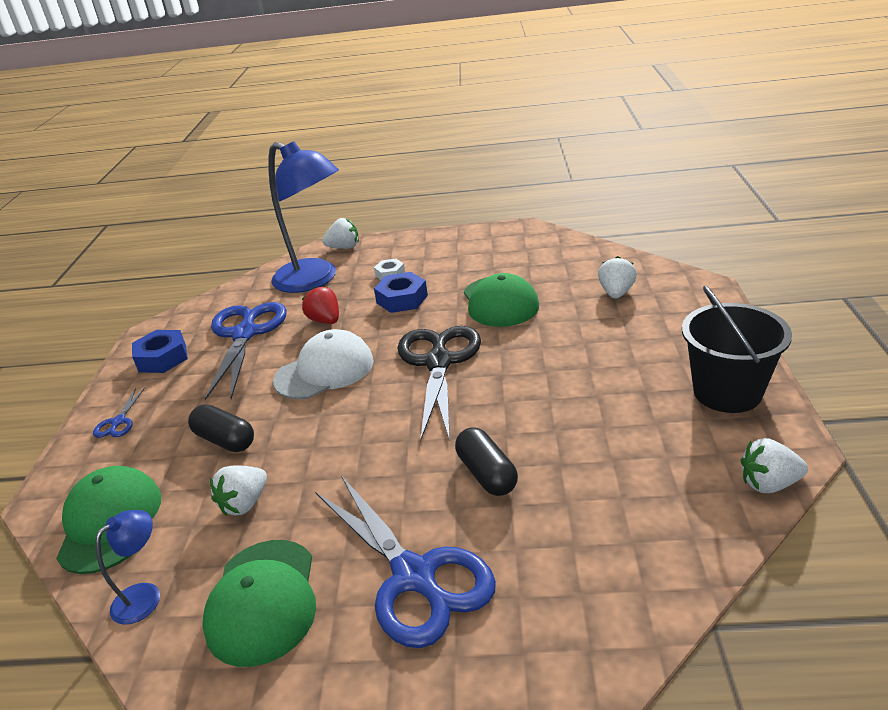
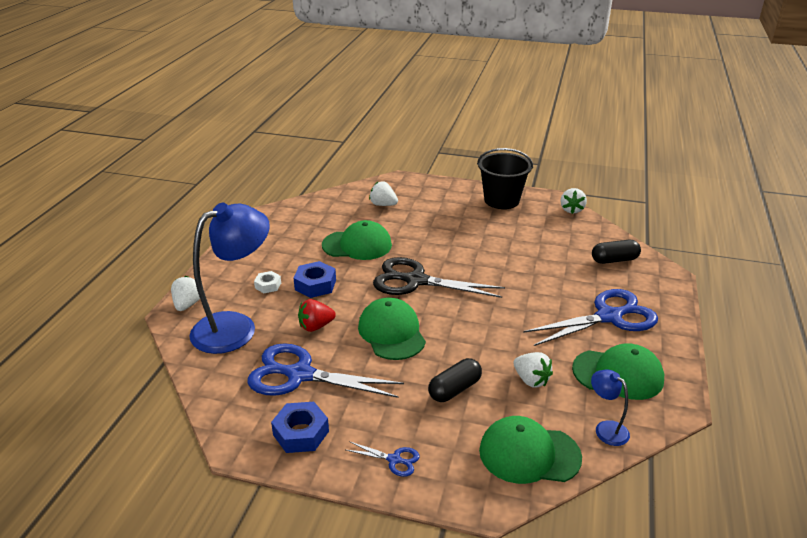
camera: 80 degrees left, 0 degrees up
(324, 370) = (391, 332): white cap -> green cap
(486, 474) = (537, 281): black capsule -> black capsule (614, 260)

